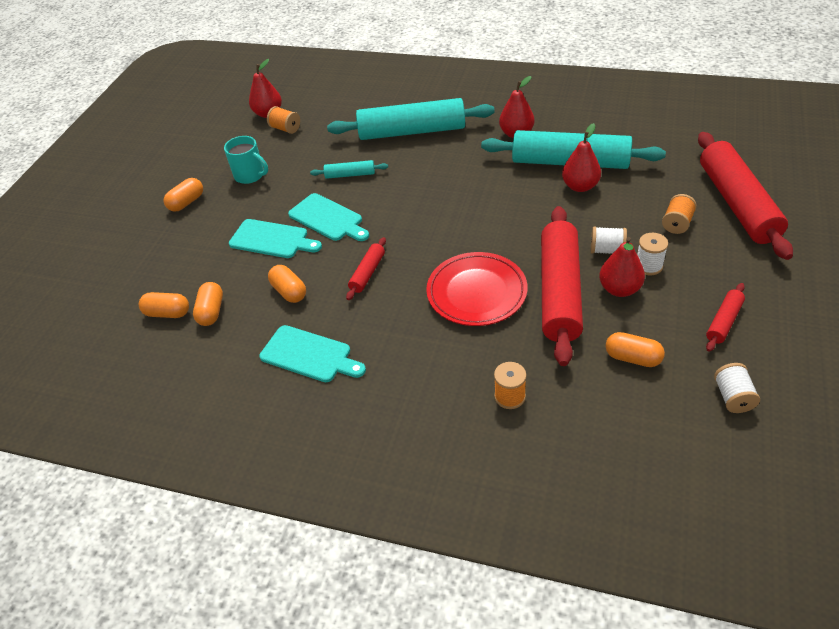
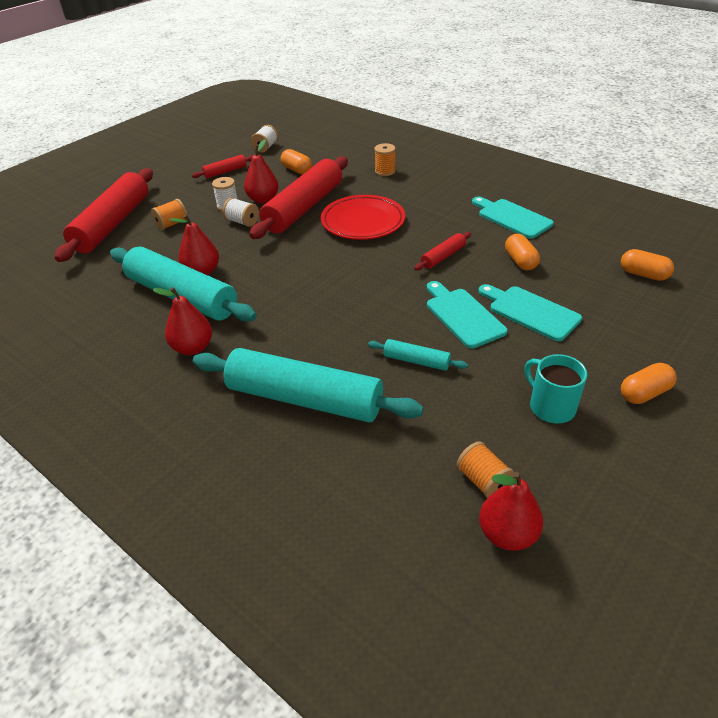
camera: 160 degrees left, 5 degrees down
(211, 311) = (598, 265): orange capsule -> none

